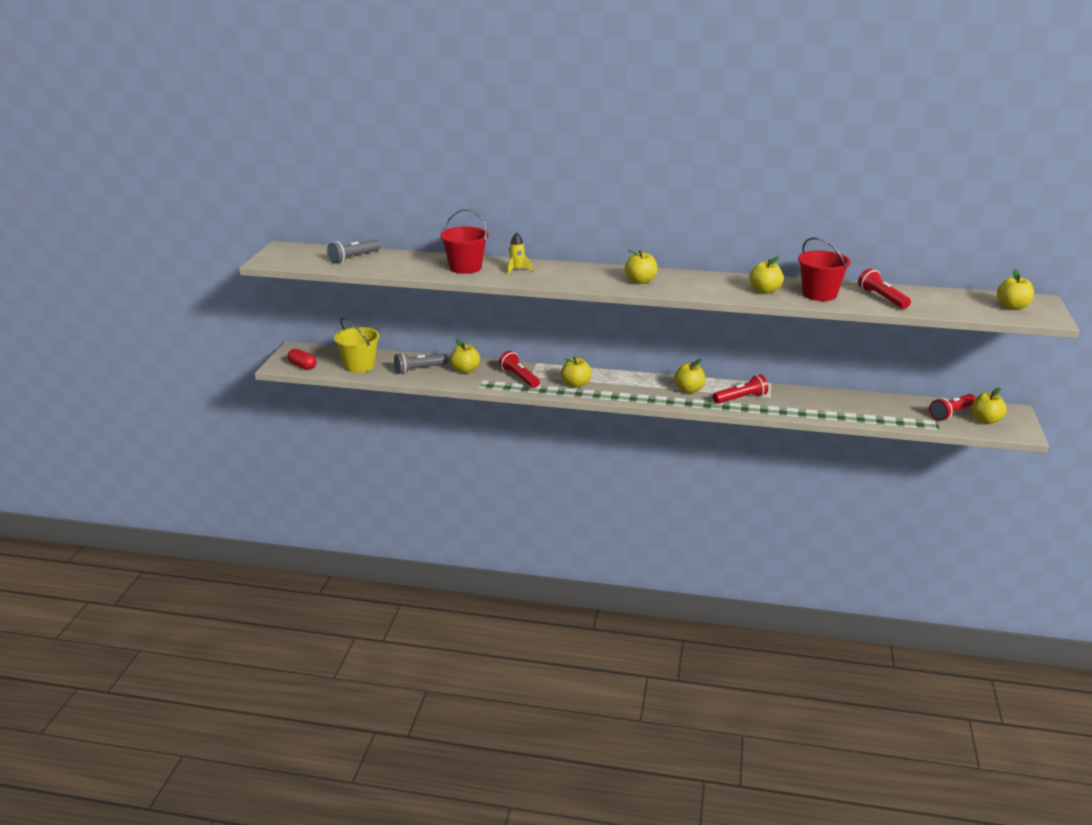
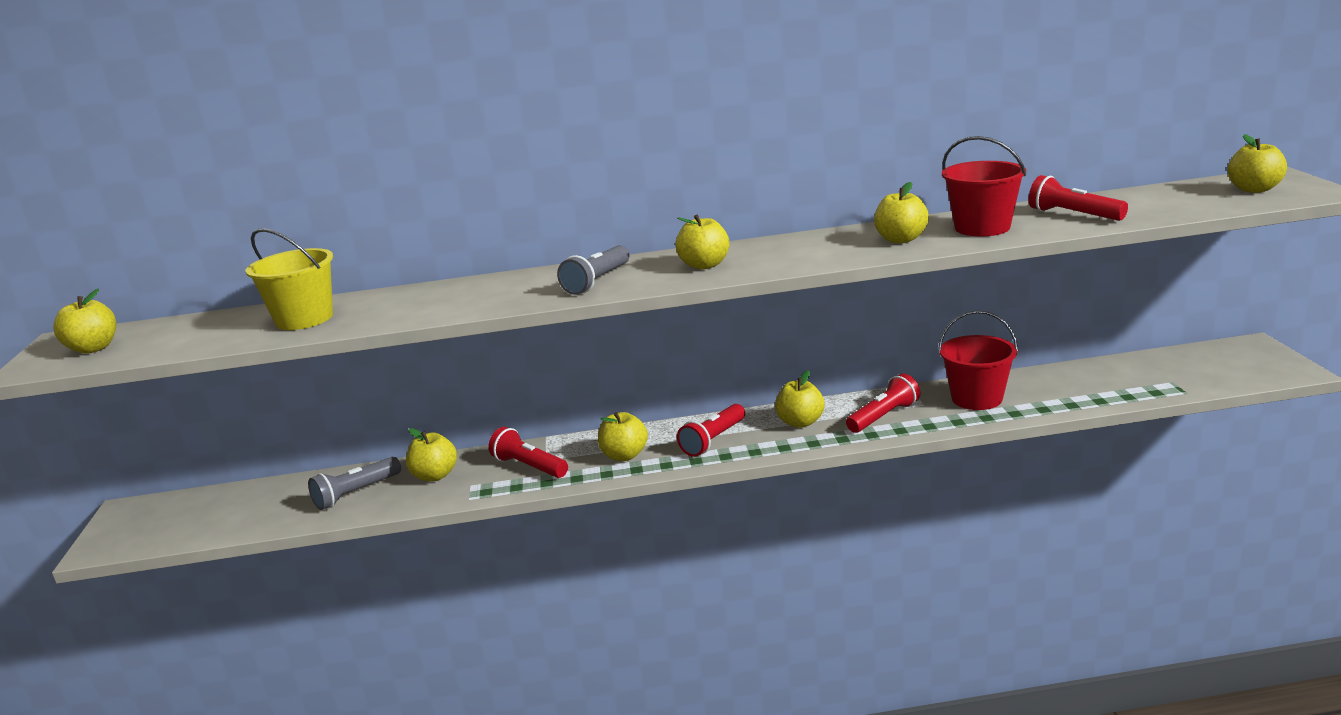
camera: 15 degrees left, 5 degrees down
(302, 366) = (143, 538): red capsule -> none
(353, 258) = (199, 329): grey flashlight -> grey flashlight (597, 281)
(359, 366) = (248, 512): yellow bucket -> yellow bucket (304, 319)
(465, 267) = (405, 304): red bucket -> red bucket (977, 398)
(517, 270) = (494, 290): yellow rocket -> none
(951, 413) = (1180, 367): red flashlight -> red flashlight (713, 440)
(985, 420) = (1232, 366): yellow apple -> yellow apple (94, 348)

